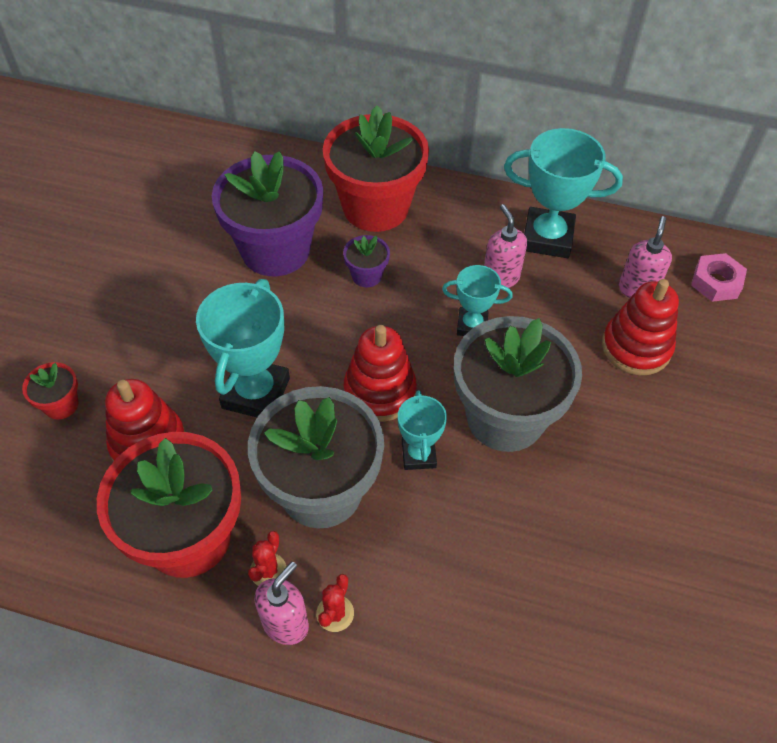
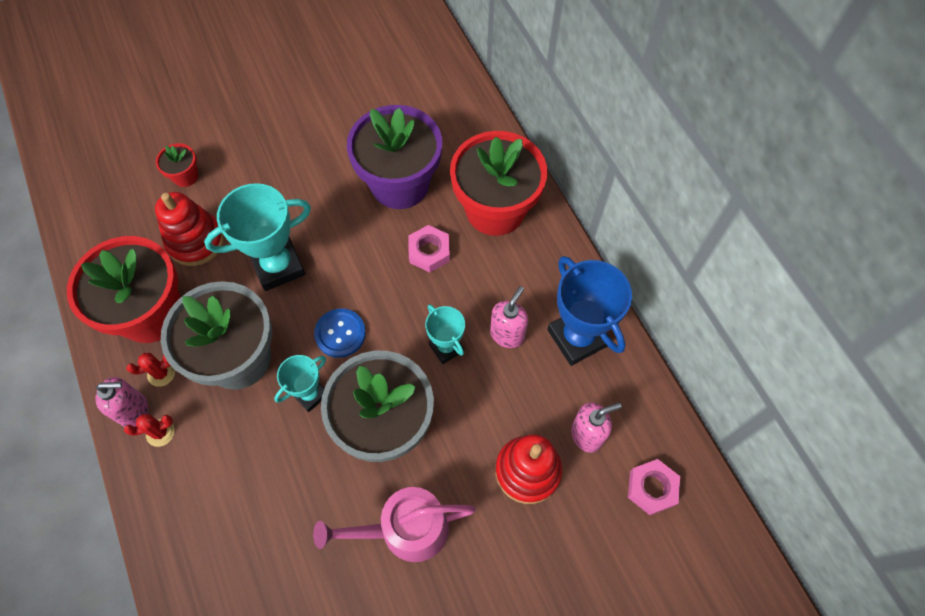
camera: 50 degrees right, 10 degrees up
(366, 275) = (429, 252): purple flower pot -> pink nut
(380, 391) = (340, 333): red stacking toy -> blue button
(547, 238) = (577, 337): turquoise trophy -> blue trophy
(617, 467) = (405, 529): none -> pink watering can

